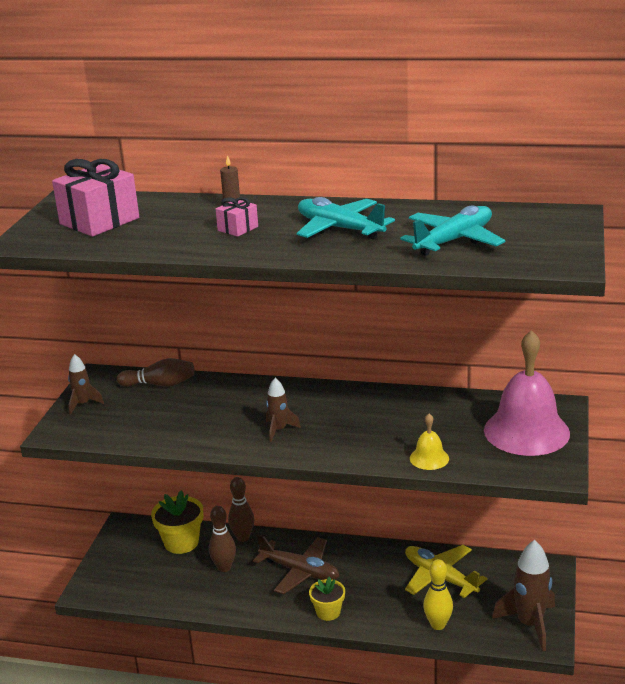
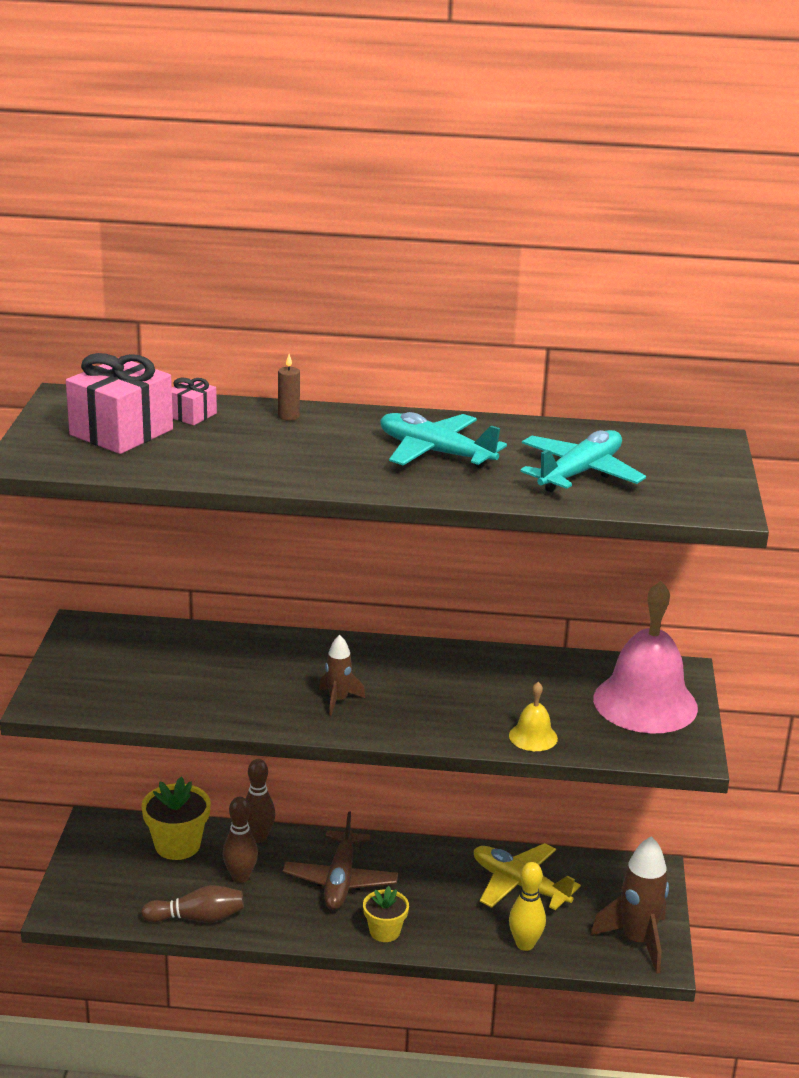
camera: 10 degrees left, 0 degrees up
(83, 404) = (71, 665): brown rocket -> none
(160, 384) = (168, 639): brown bowling pin -> brown bowling pin (197, 918)
(238, 228) = (306, 448): pink gift -> pink gift (192, 415)
(300, 571) = (340, 880): brown plane -> brown plane turned 75 degrees clockwise

